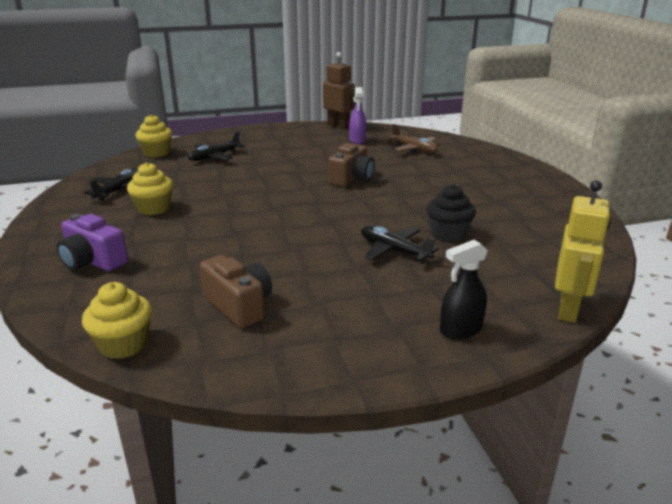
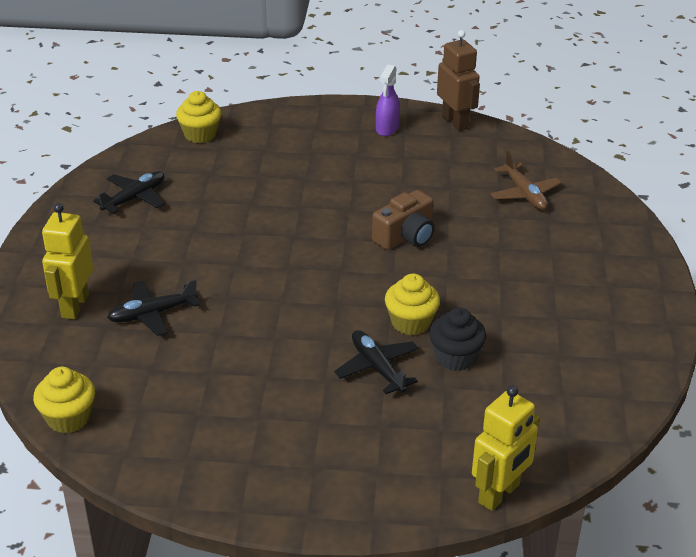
camera: 20 degrees right, 10 degrees up
(93, 261) = (74, 306): purple camera -> yellow robot
(153, 208) = (159, 238): yellow cupcake -> yellow cupcake (411, 322)
(214, 157) = (264, 157): black plane -> black plane (152, 314)
(239, 306) = (185, 401): brown camera -> none
(357, 140) = (461, 159): purple spray bottle -> purple spray bottle (387, 128)
(460, 330) = (372, 487): black spray bottle -> none

